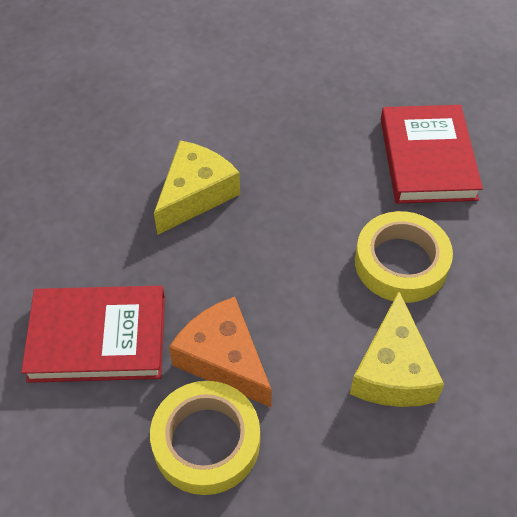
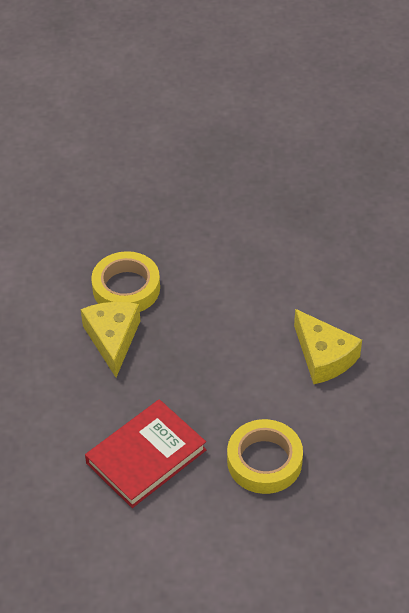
camera: 40 degrees left, 5 degrees down
(223, 359) = (229, 415): orange cheese -> none
(401, 263) = (273, 297): yellow tape -> yellow tape (126, 288)
(427, 158) = (229, 226): red book -> none

